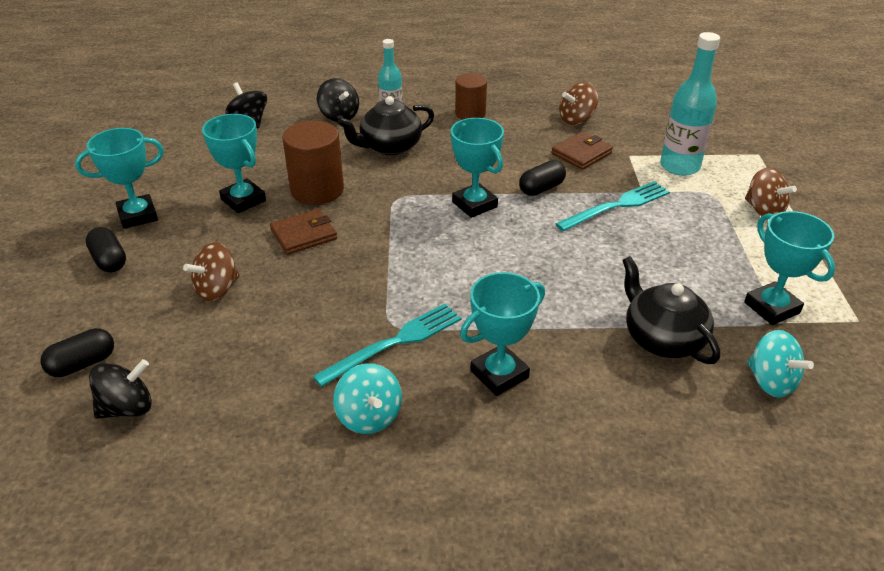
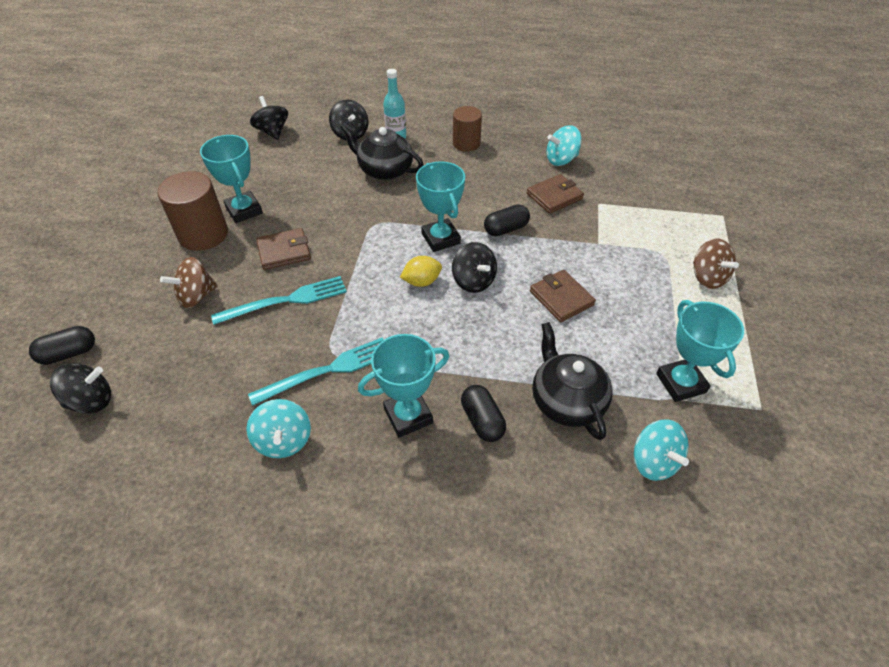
camera: 10 degrees right, 10 degrees up
(109, 260) = (118, 256): black capsule -> black capsule (482, 420)
(138, 216) = (154, 215): turquoise trophy -> none
(317, 190) = (309, 207): brown cylinder -> brown cylinder (203, 234)
(389, 146) = (384, 170): black teapot -> black teapot turned 45 degrees clockwise
(468, 247) = (421, 281): none -> yellow lemon
(524, 240) = (473, 281): none -> black spinning top
(576, 119) = (561, 160): brown spinning top -> turquoise spinning top
(617, 206) = (569, 256): turquoise fork -> turquoise fork (286, 301)
(622, 245) = (561, 298): none -> brown wallet
(679, 166) = (642, 220): turquoise bottle -> none

